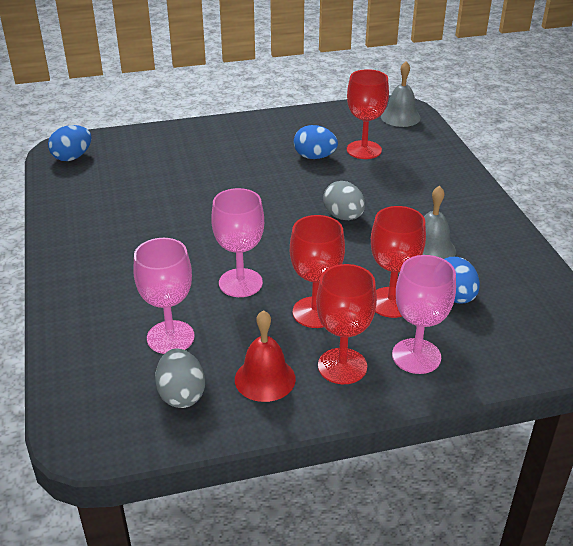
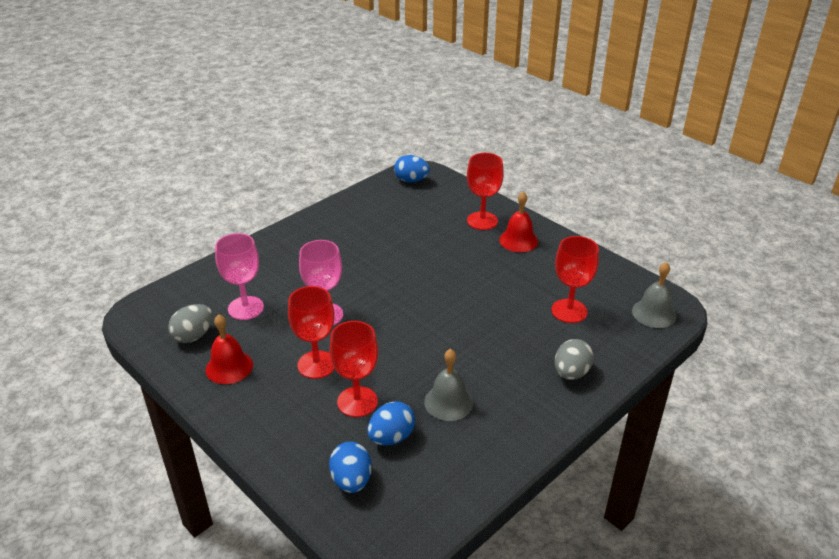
camera: 60 degrees right, 0 degrees up
(243, 137) = (518, 240): none -> red bell
(314, 157) = (528, 288): blue egg -> blue egg (351, 480)
(342, 366) = (264, 400): red goblet -> red goblet (482, 221)
(343, 216) = (453, 335): grey egg -> grey egg (571, 373)
(416, 356) = (300, 437): pink goblet -> none

